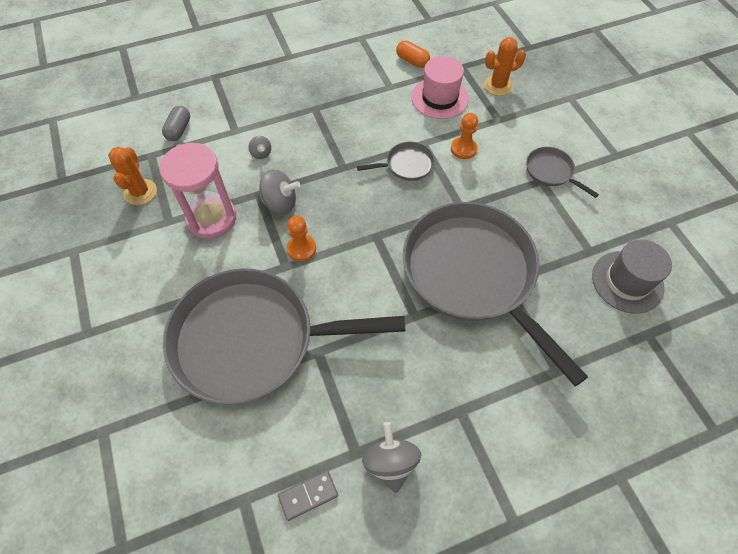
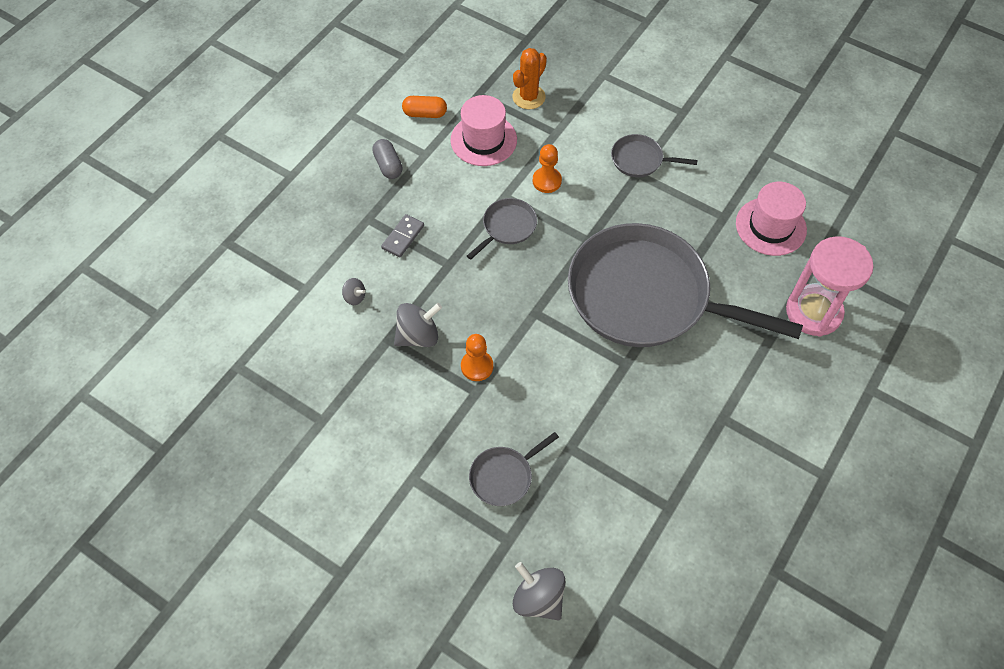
camera: 35 degrees left, 0 degrees up
(140, 192) = (264, 410): orange cactus -> none
(179, 130) = (243, 322): grey capsule -> grey capsule (388, 165)
(211, 218) = (364, 391): pink hourglass -> pink hourglass (813, 312)
(251, 340) = (503, 476): grey pan -> grey pan, size x0.40
(308, 495) = (659, 565): grey domino -> grey domino (403, 237)
(390, 462) = (702, 495): grey spinning top -> grey spinning top (538, 598)
(627, 282) = (770, 226): grey hat -> pink hat

